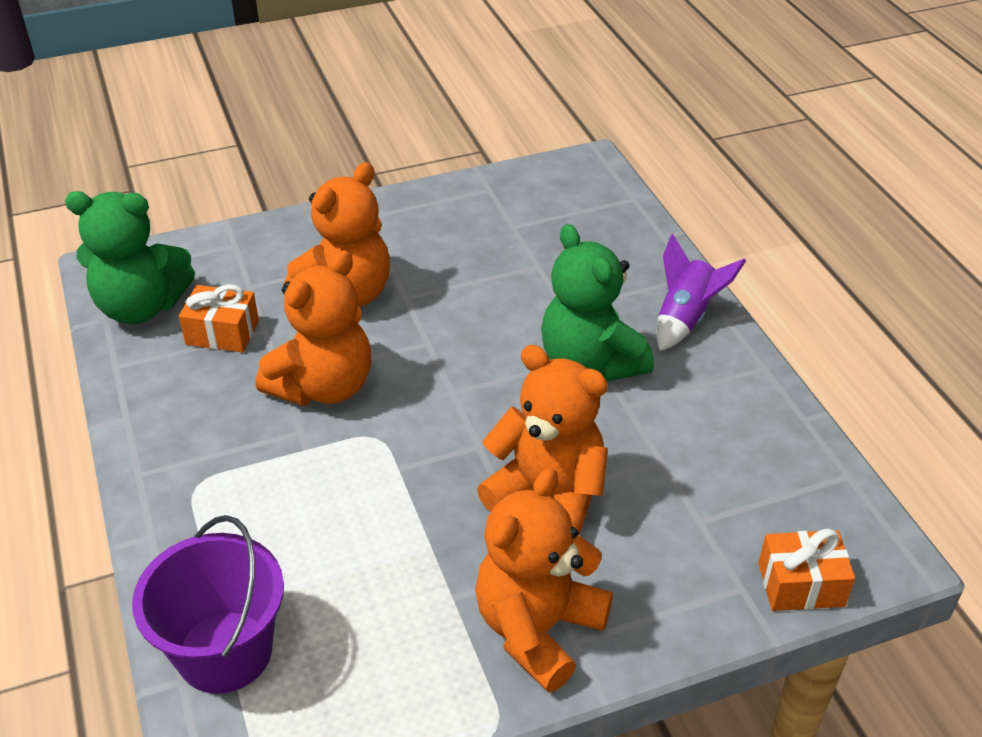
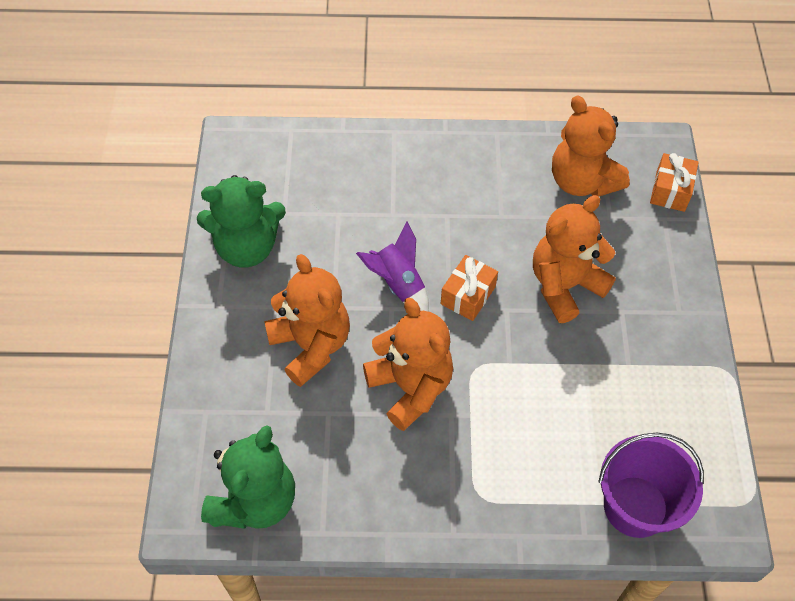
camera: 70 degrees left, 15 degrees up
(222, 333) = (317, 444): orange gift -> orange gift (467, 295)
(538, 629) = (665, 327): orange teddy bear -> orange teddy bear (582, 181)
(590, 362) = (453, 220): green teddy bear -> green teddy bear (247, 247)
(685, 319) = (434, 153): purple rocket -> purple rocket (398, 284)

